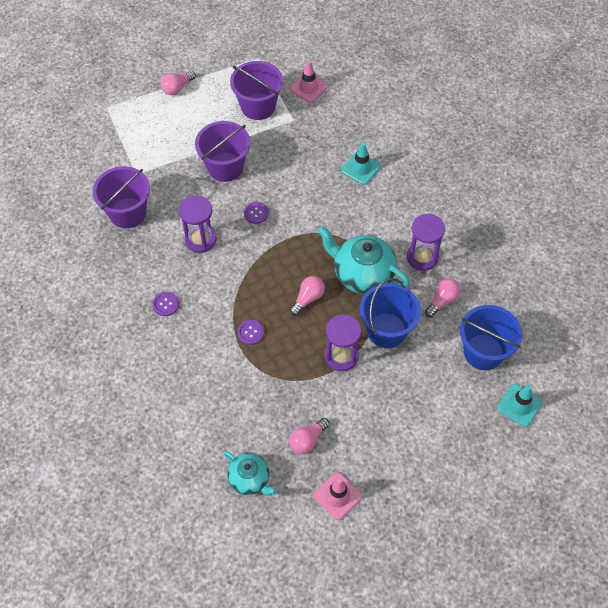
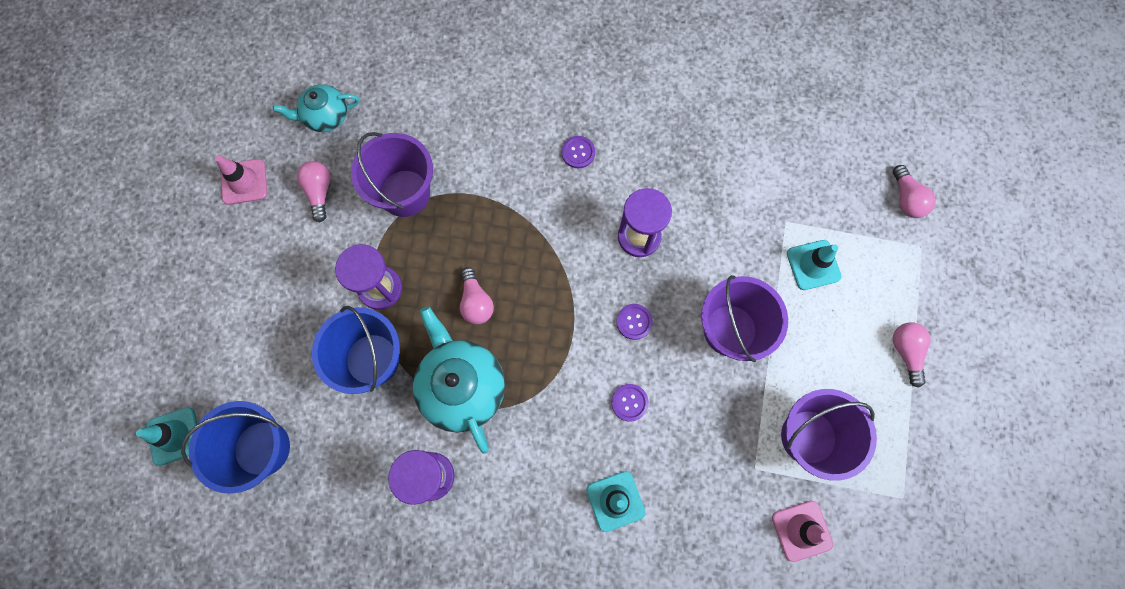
camera: 125 degrees right, 15 degrees up
(128, 213) = (731, 181): purple bucket -> purple bucket (405, 193)
(155, 149) = (813, 265): none -> turquoise traffic cone
(250, 332) = (480, 215): purple button -> purple button (629, 402)
(362, 274) = (462, 386): turquoise teapot -> turquoise teapot turned 90 degrees counterclockwise
(442, 301) = (357, 453): pink light bulb -> pink light bulb (906, 199)

